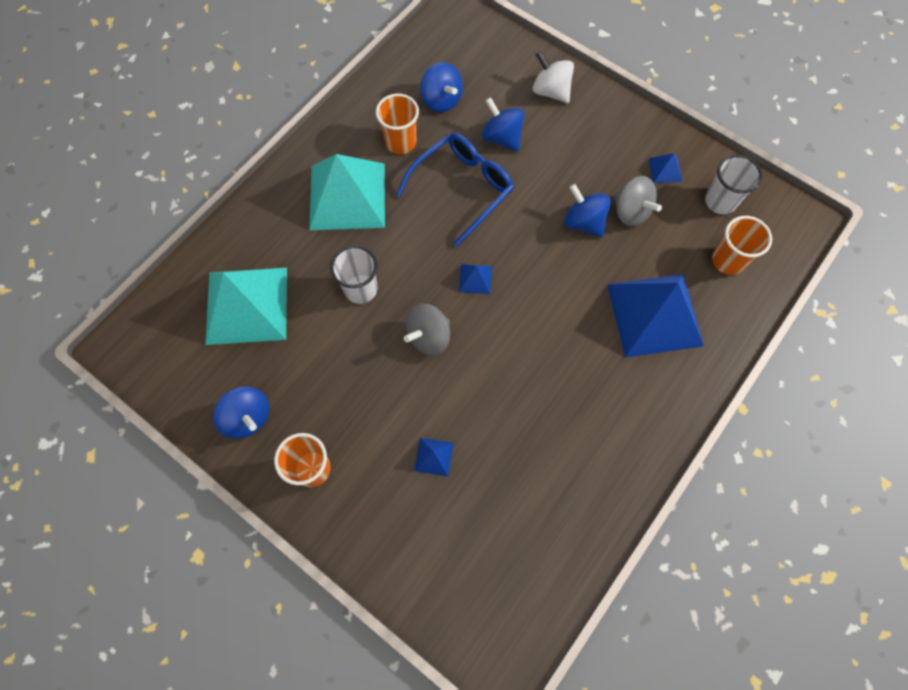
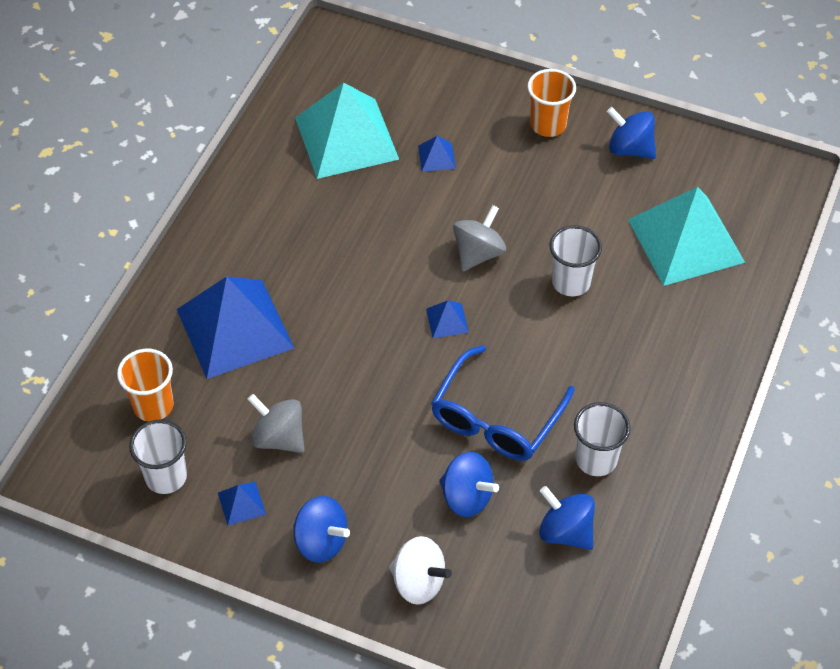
camera: 165 degrees right, 15 degrees down
(347, 196) = (632, 378): turquoise pyramid -> turquoise pyramid (346, 138)
(401, 142) = (596, 459): orange cup -> white cup
(583, 222) = (335, 412): blue spinning top -> blue spinning top (321, 541)

